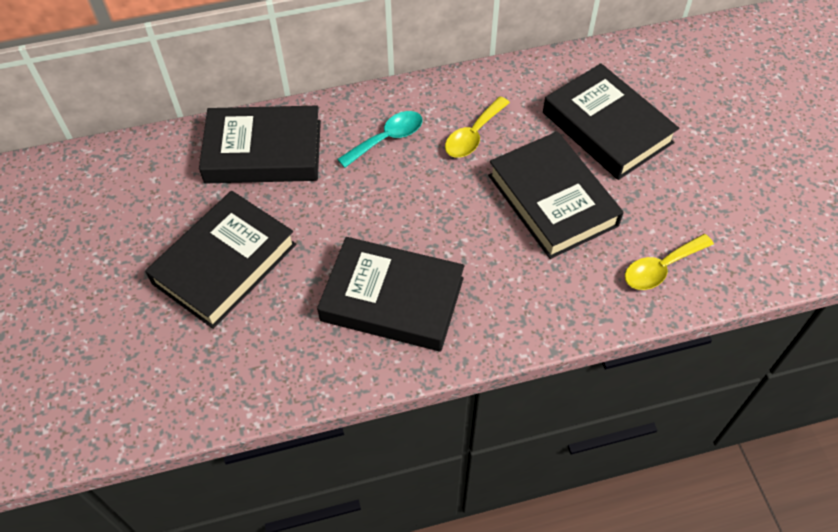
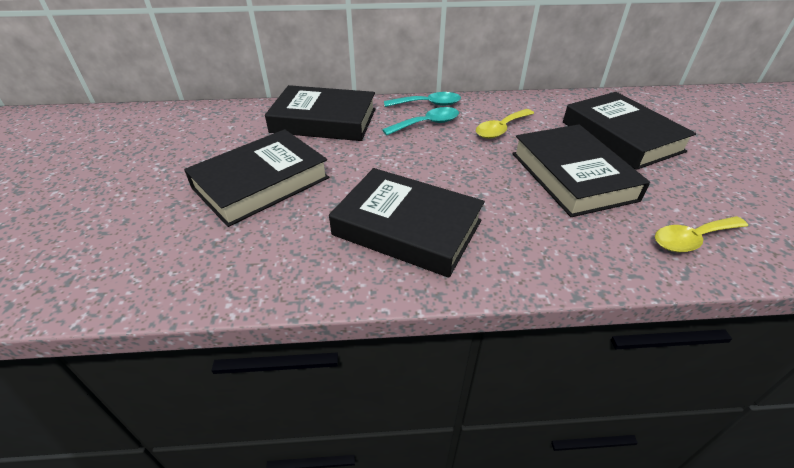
camera: 10 degrees right, 15 degrees down
(382, 102) = (428, 104): none -> turquoise spoon

